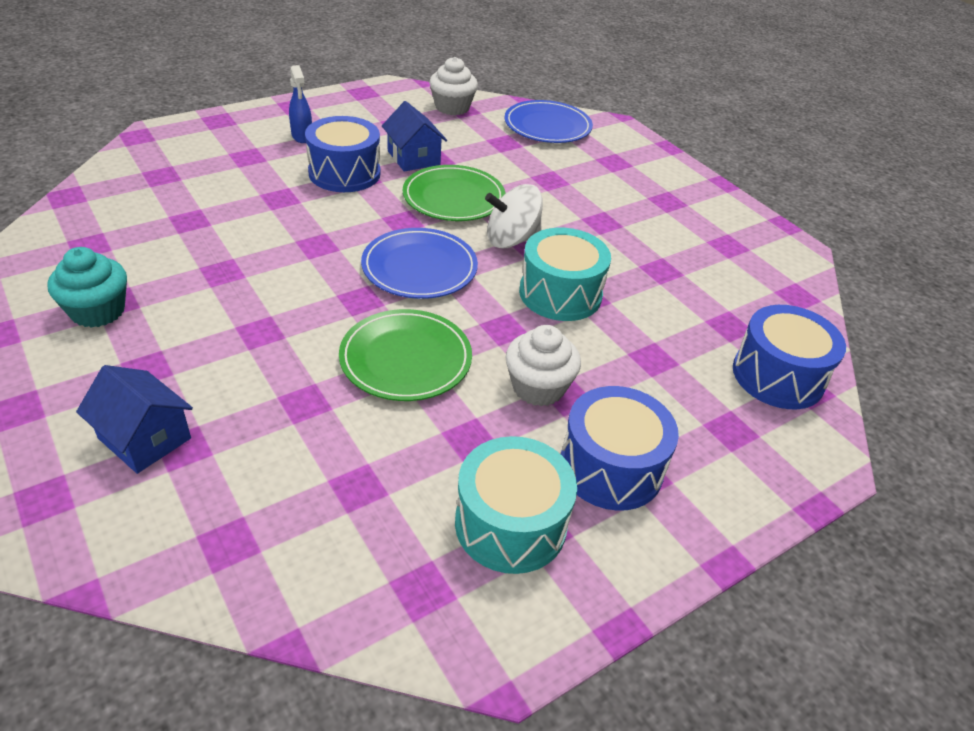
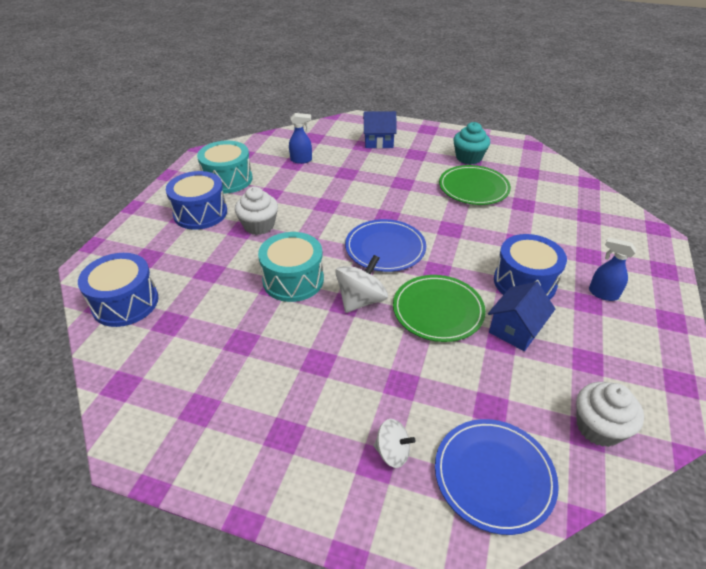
camera: 145 degrees right, 0 degrees up
(333, 485) = (301, 160): none -> blue spray bottle
(406, 359) = (330, 205): green plate -> green plate (473, 188)
(413, 158) = (515, 329): blue house -> blue house turned 75 degrees counterclockwise
(598, 160) = (392, 452): none -> white spinning top

